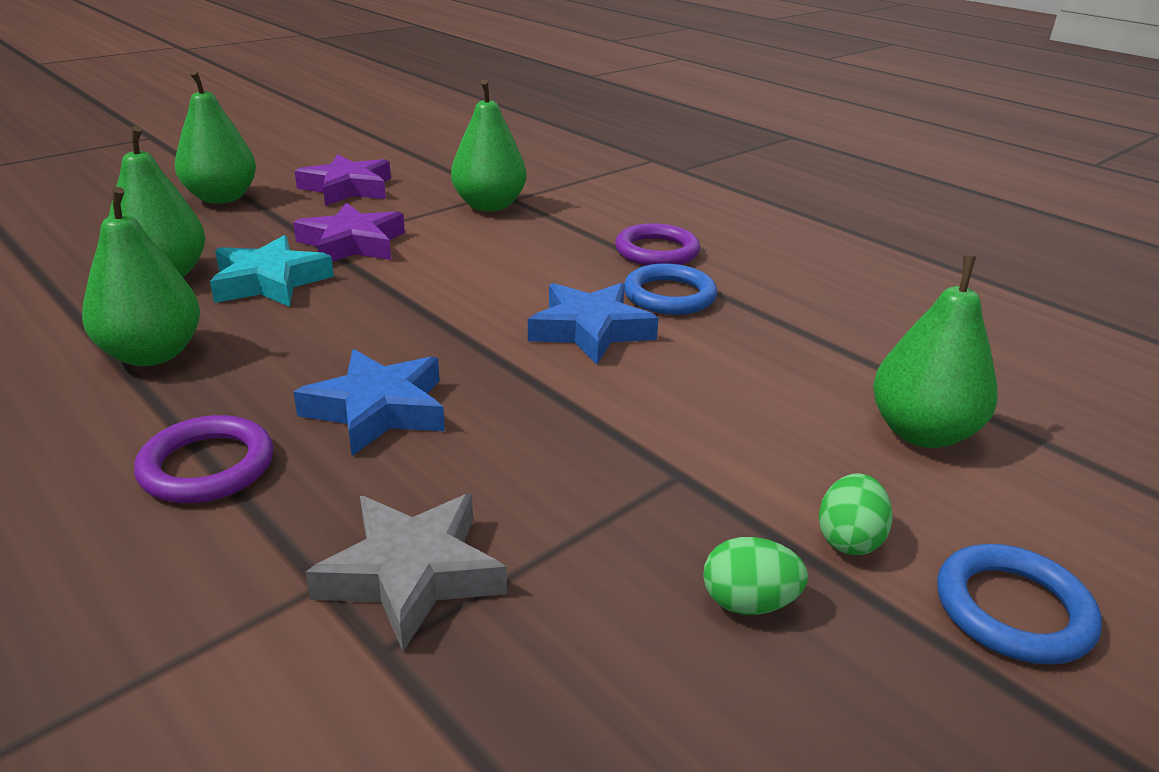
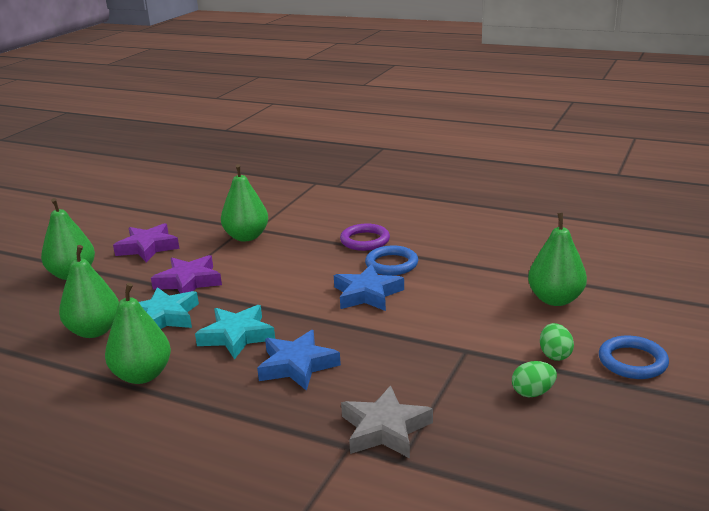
camera: 20 degrees left, 5 degrees down
(207, 466) = (239, 418): purple ring -> none
(337, 337) = (237, 336): none -> turquoise star

